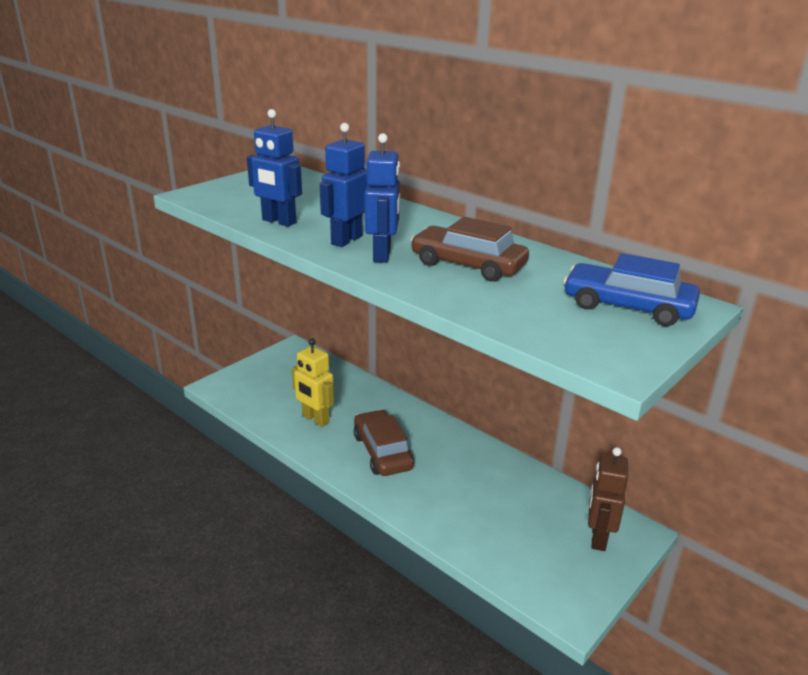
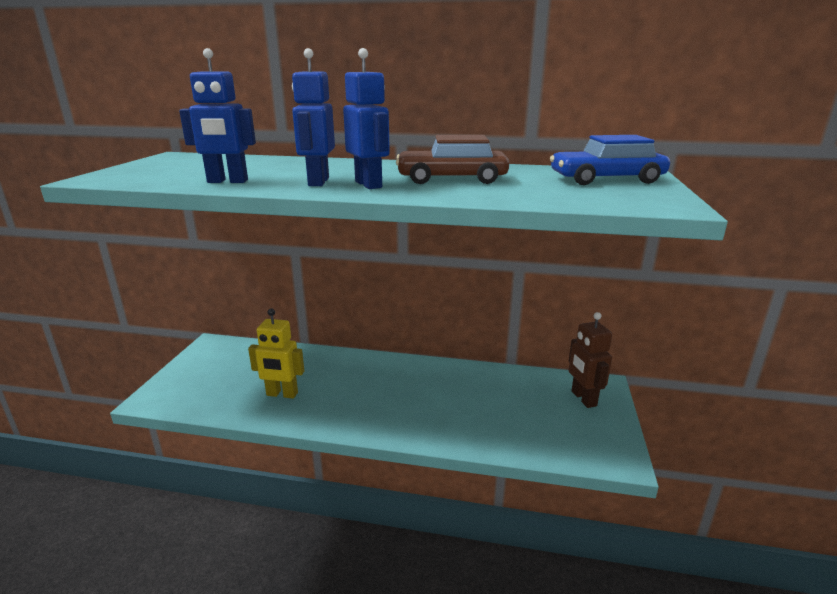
camera: 30 degrees left, 5 degrees down
(382, 452) = (367, 399): brown car -> none

